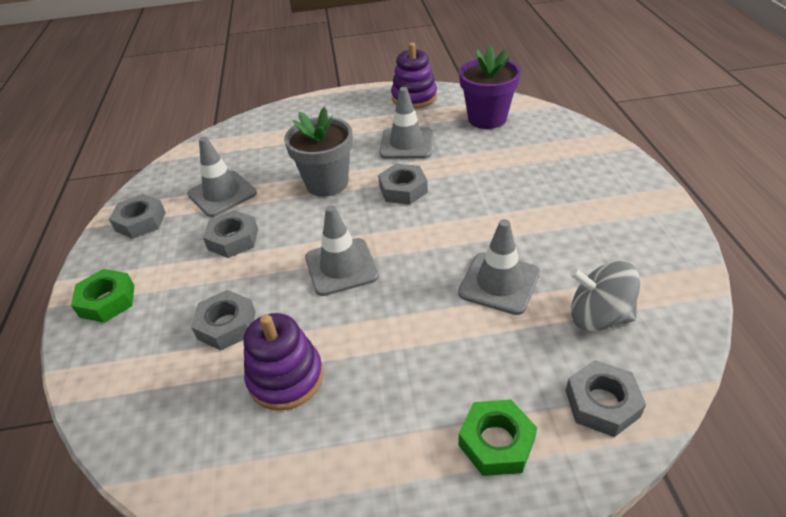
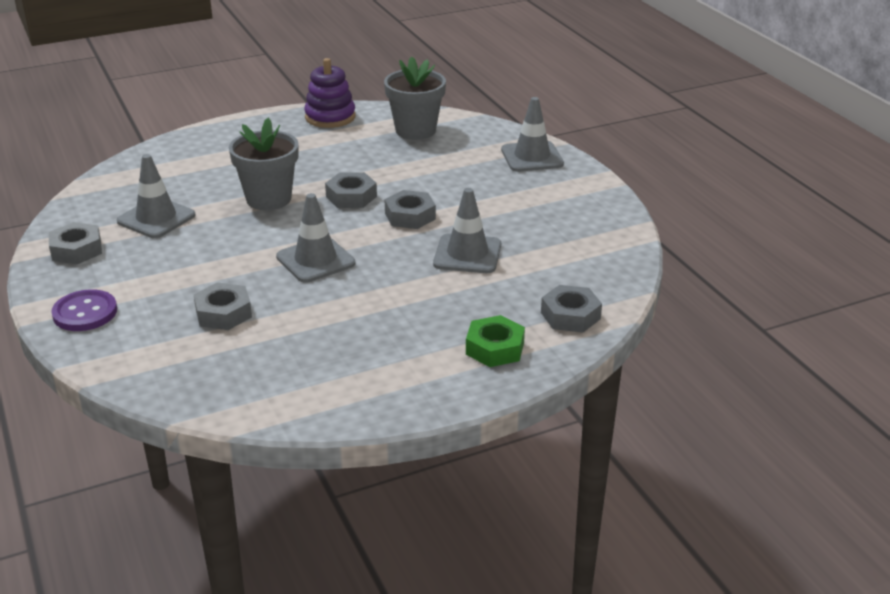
camera: 20 degrees left, 10 degrees down
(107, 301) = (85, 313): green nut -> purple button
(233, 239) = (191, 253): grey nut -> grey nut (410, 216)
(286, 377) = (300, 338): purple stacking toy -> none
(406, 144) = (339, 159): grey traffic cone -> grey traffic cone (532, 157)
(487, 118) = (415, 130): purple flower pot -> grey flower pot
(598, 316) = (557, 266): grey spinning top -> none

